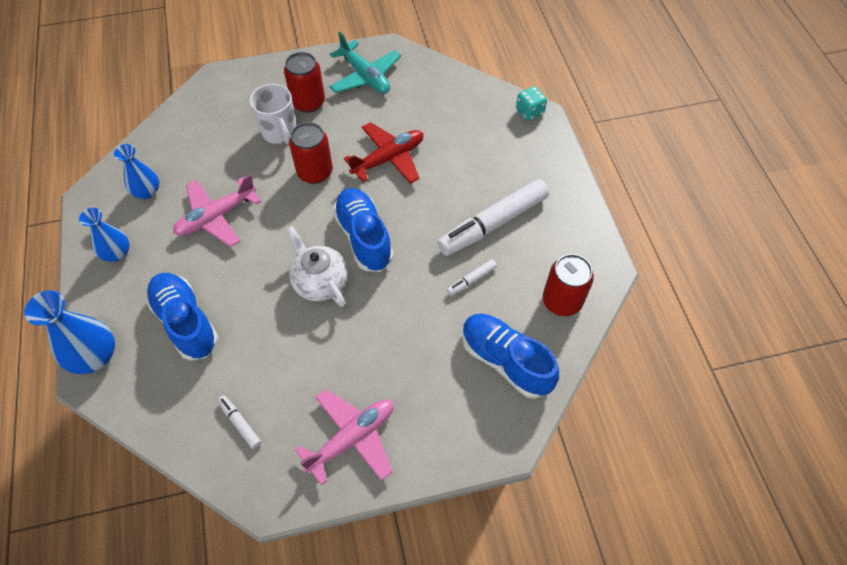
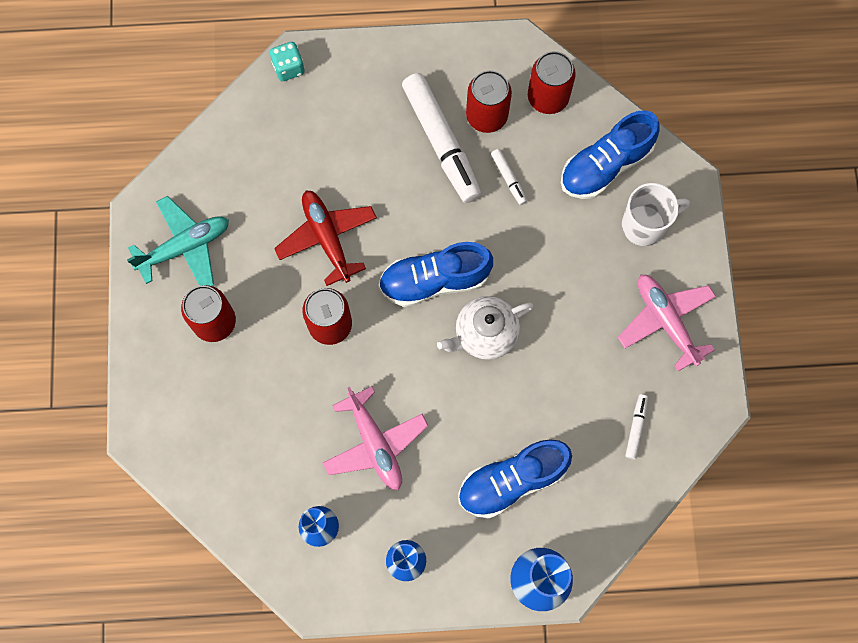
camera: 80 degrees left, 15 degrees up
(240, 423) = (636, 427): white marker -> white marker turned 135 degrees clockwise
(279, 132) = (258, 361): white mug -> white mug (645, 225)
(528, 254) = (486, 116): none -> red can

